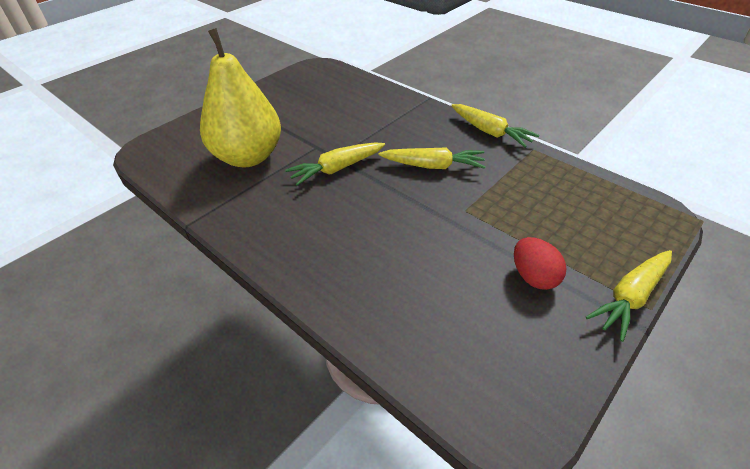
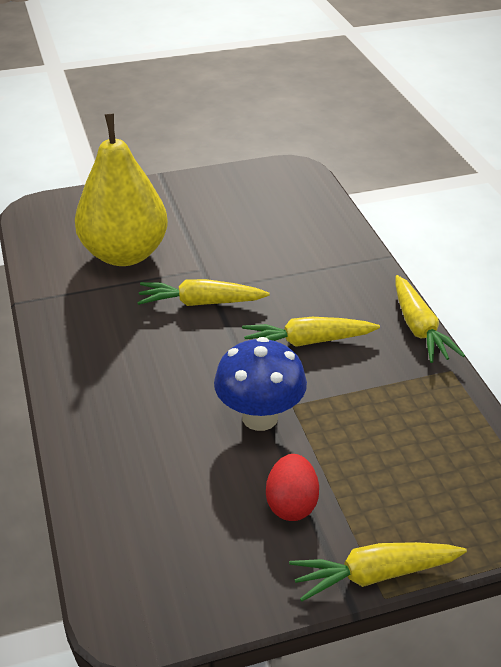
camera: 30 degrees right, 5 degrees down
(433, 166) = (307, 341): yellow carrot -> yellow carrot turned 135 degrees clockwise
(453, 228) = (260, 417): none -> blue mushroom

